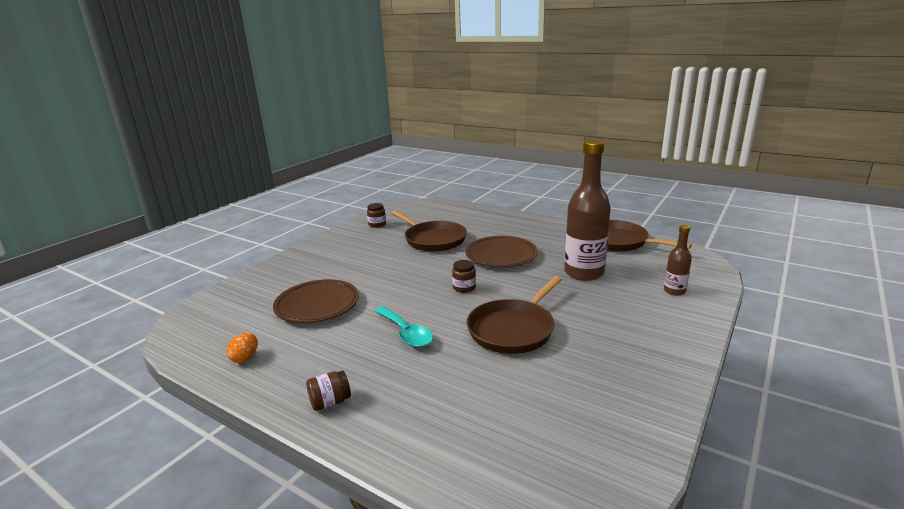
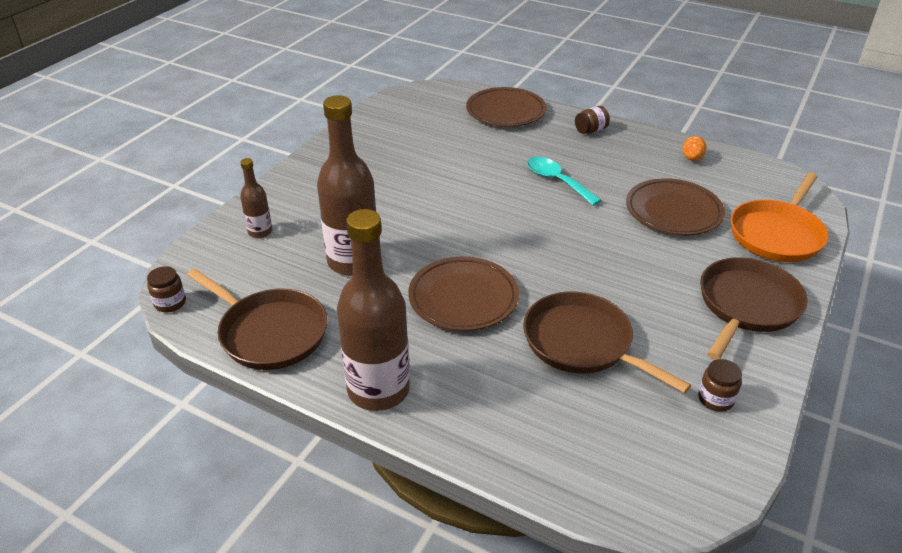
camera: 175 degrees right, 15 degrees up
(253, 289) = (777, 234): none -> orange pan
(436, 443) = (505, 112): none -> brown plate
(464, 288) = (509, 237): brown jar -> brown jar (170, 303)
(513, 329) = (452, 185): brown pan -> brown pan (747, 305)
(544, 225) = (378, 390): none -> brown bottle

